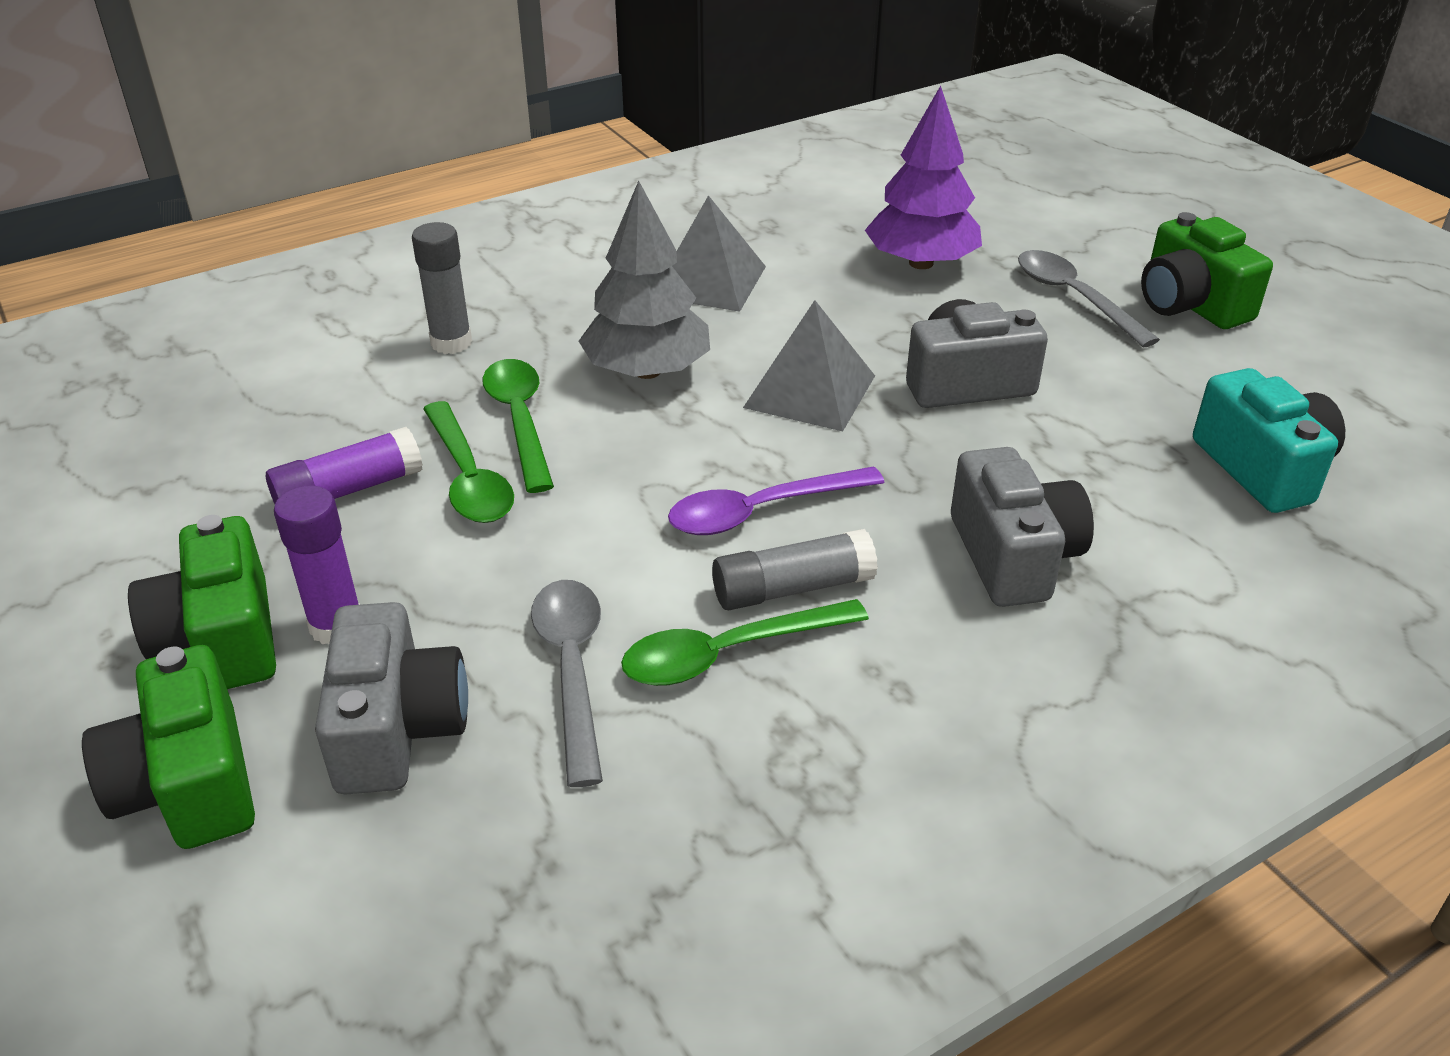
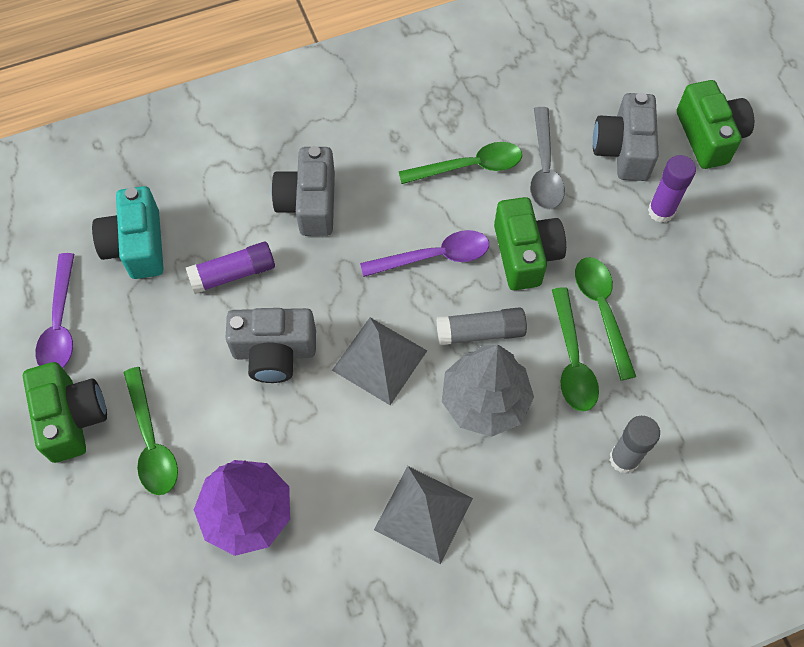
camera: 170 degrees left, 25 degrees up
(221, 639) = (717, 212): green camera -> green camera (525, 254)
(348, 490) = (672, 311): purple glue stick -> purple glue stick (233, 274)
(792, 588) = (430, 200): grey glue stick -> grey glue stick (480, 332)
(1073, 297) = (151, 442): grey spoon -> green spoon
(1291, 377) = (60, 324): none -> purple spoon

